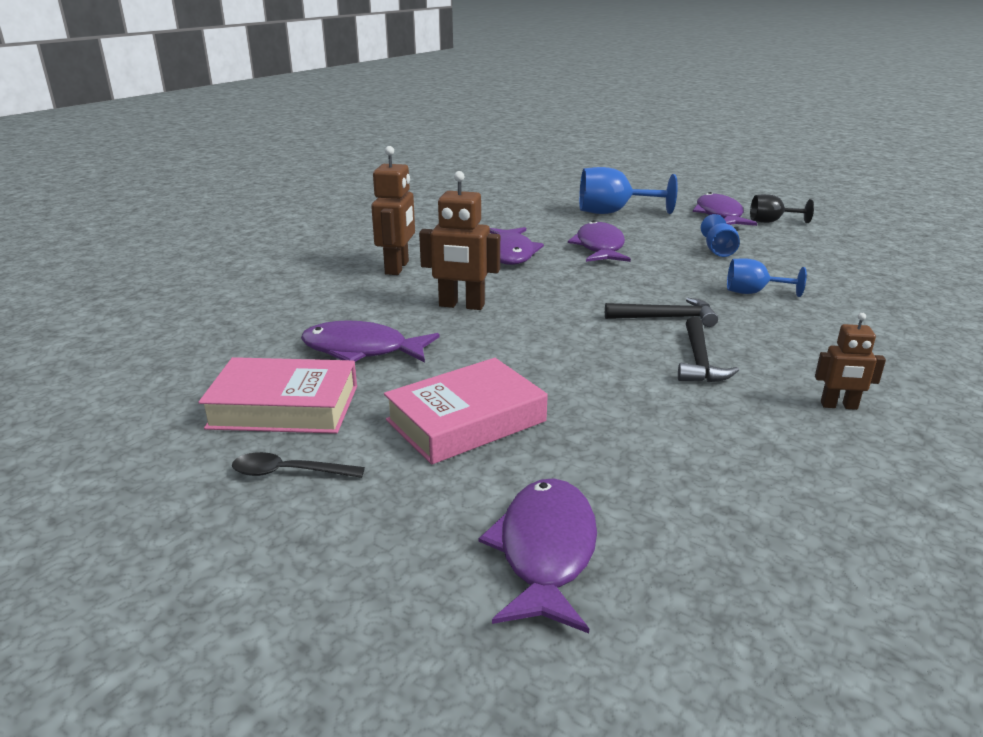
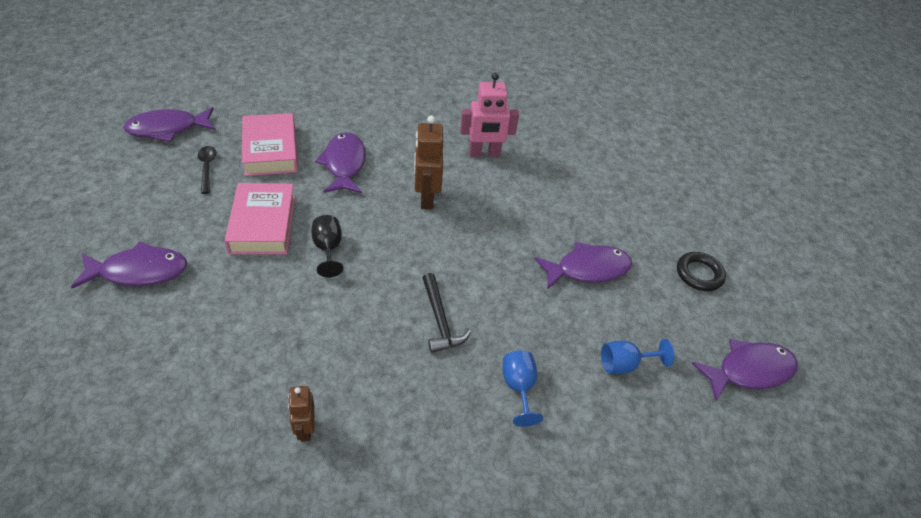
camera: 70 degrees right, 20 degrees up
(397, 268) = (484, 153): brown robot -> pink robot
(466, 421) = (263, 224): pink book -> pink book turned 45 degrees clockwise
(510, 254) = (542, 211): purple fish -> purple fish (167, 129)
(613, 212) = (699, 274): blue goblet -> black ring
(699, 361) = (365, 341): black hammer -> none
(771, 222) = (757, 424): black goblet -> black goblet (328, 249)

